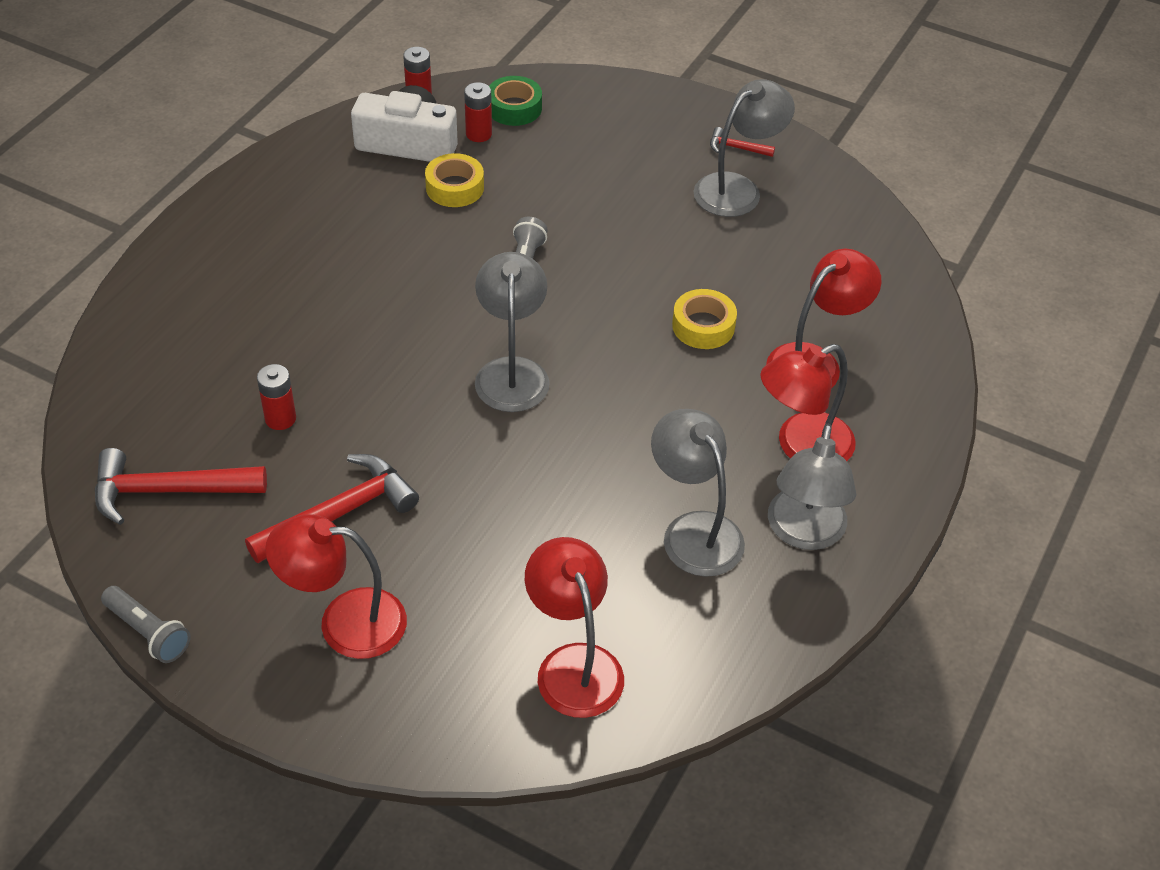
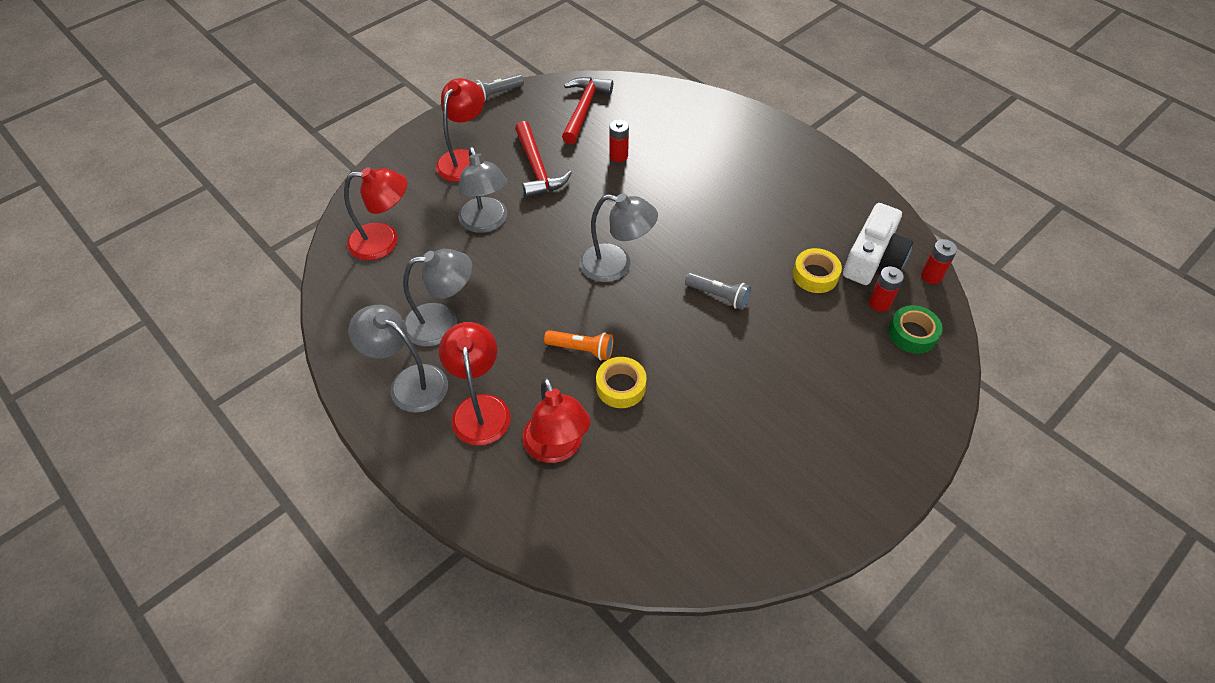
camera: 110 degrees right, 5 degrees up
(667, 374) = (581, 349): none -> orange flashlight
(736, 148) = (835, 485): red hammer -> none
(737, 189) = (777, 466): grey lamp -> grey lamp (486, 223)

